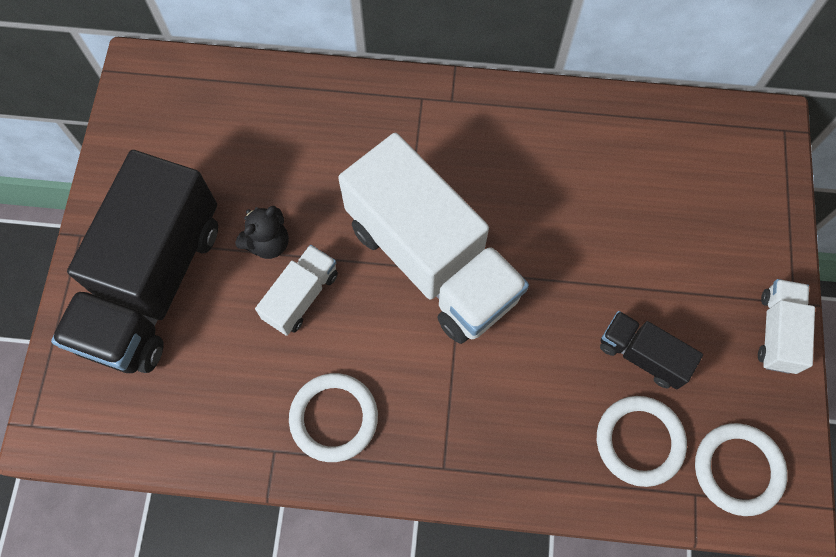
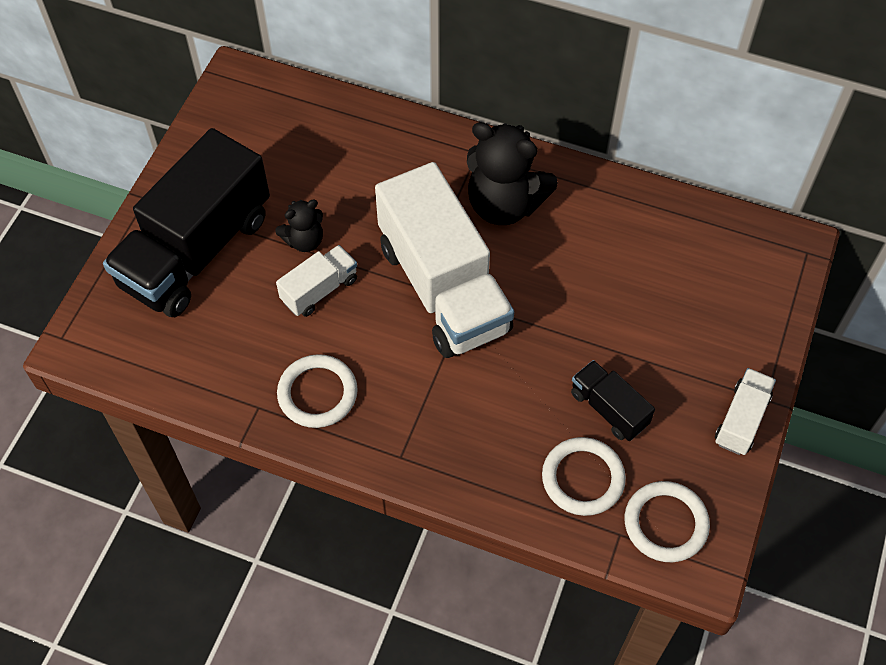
camera: 15 degrees right, 10 degrees down
(467, 150) = (504, 204): none -> black teddy bear

